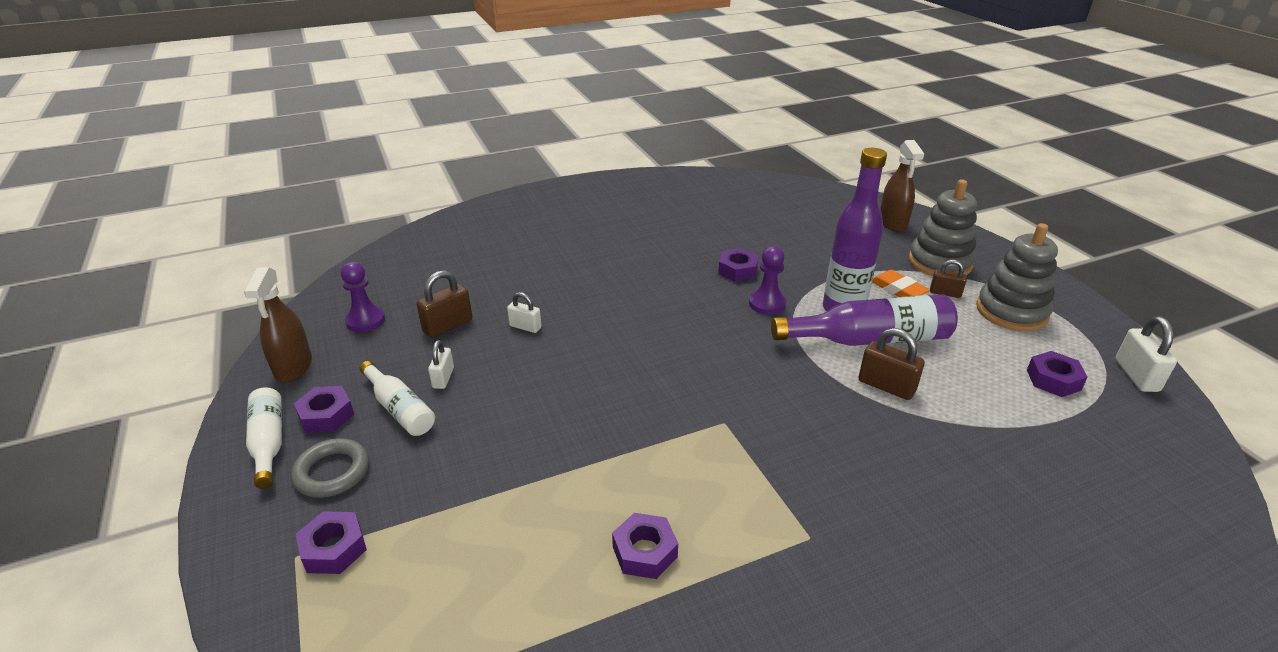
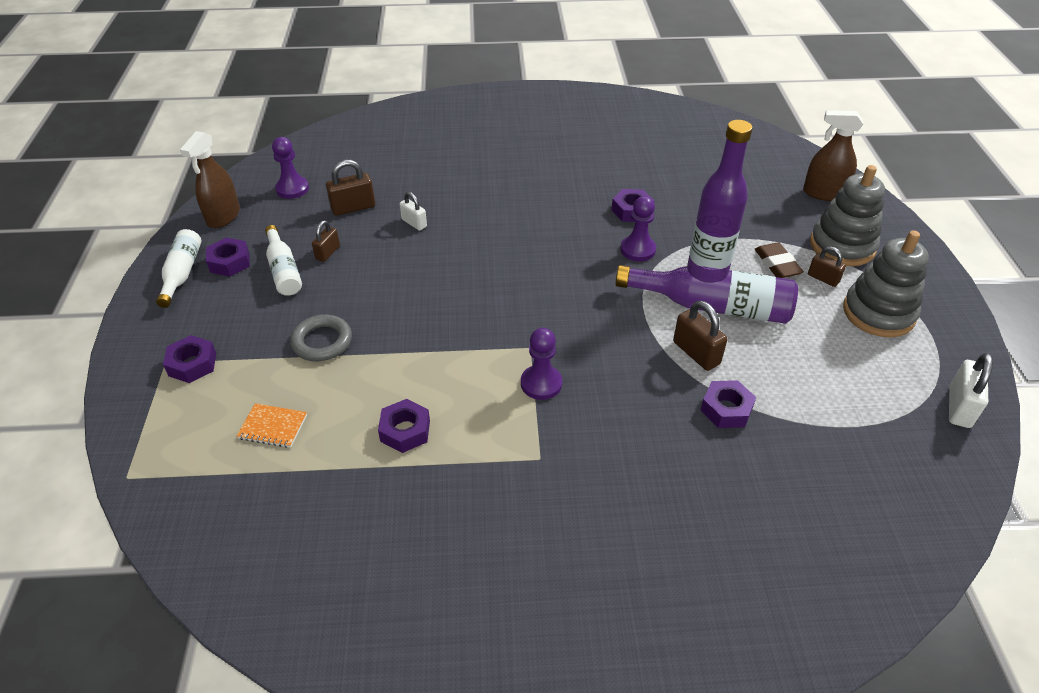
camera: 20 degrees right, 10 degrees up
(332, 472) = (215, 308): grey ring -> grey ring (322, 342)
(443, 378) = (328, 253): white padlock -> brown padlock
(480, 596) = (273, 427): none -> orange notebook
(759, 456) = (541, 383): none -> purple pawn
(892, 223) = (824, 193): brown spray bottle -> brown spray bottle turned 90 degrees clockwise
(898, 289) = (777, 264): orange eraser -> brown eraser
(1053, 380) = (866, 389): purple nut -> purple nut (726, 409)

